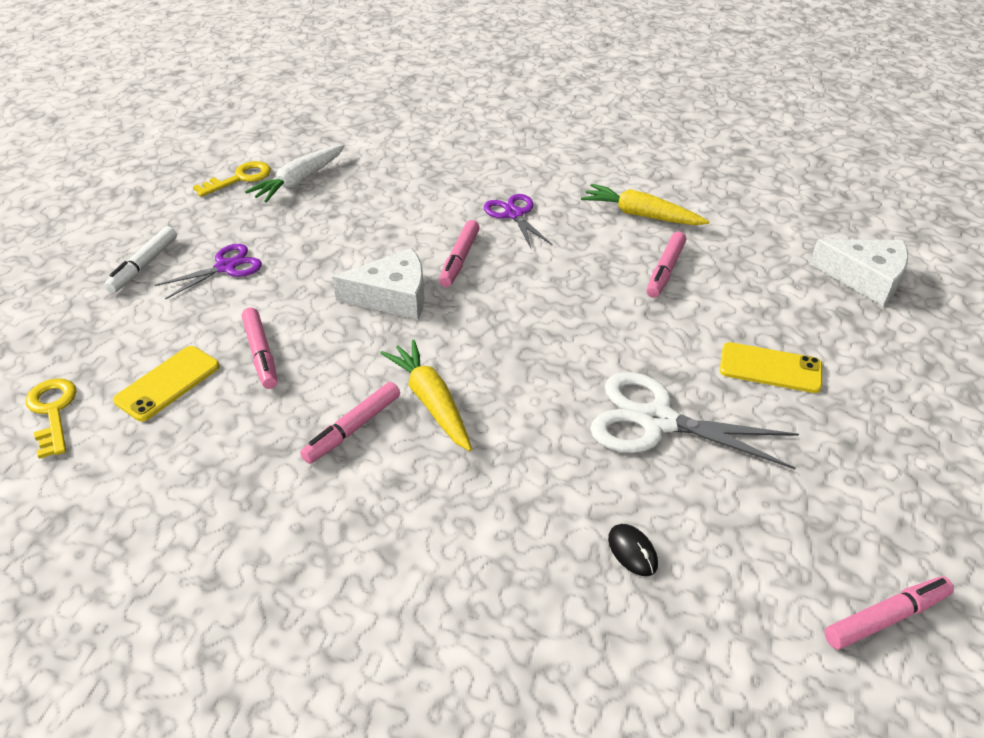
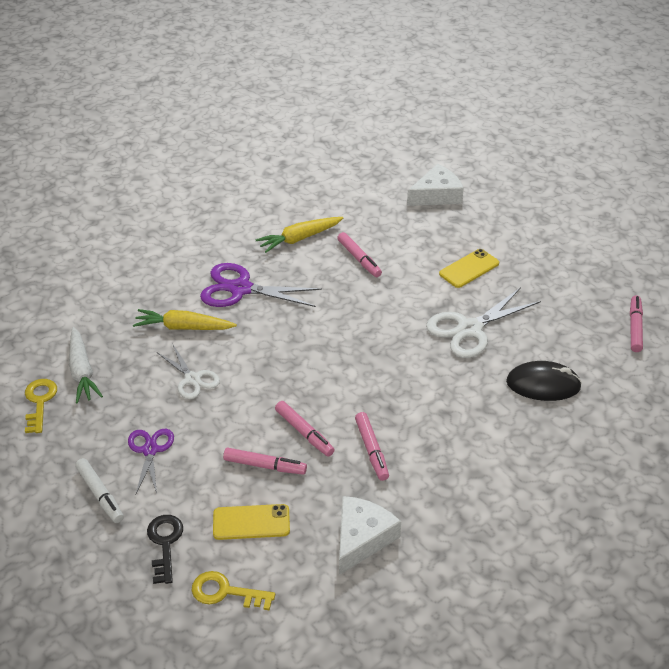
camera: 55 degrees left, 0 degrees up
(101, 336) = (165, 544): none -> black key
(167, 383) = (251, 522): yellow phone -> yellow phone turned 75 degrees counterclockwise
(349, 246) = (192, 379): none -> white scissors
(393, 296) = (268, 381): white cheese -> white cheese (362, 538)
(431, 402) = (379, 407): yellow carrot -> yellow carrot (183, 327)
(459, 259) = (261, 335): pink marker -> pink marker (304, 433)
(514, 214) = (240, 289): purple scissors -> purple scissors, size x1.63
(632, 551) = (543, 384): black mouse -> black mouse, size x2.03

